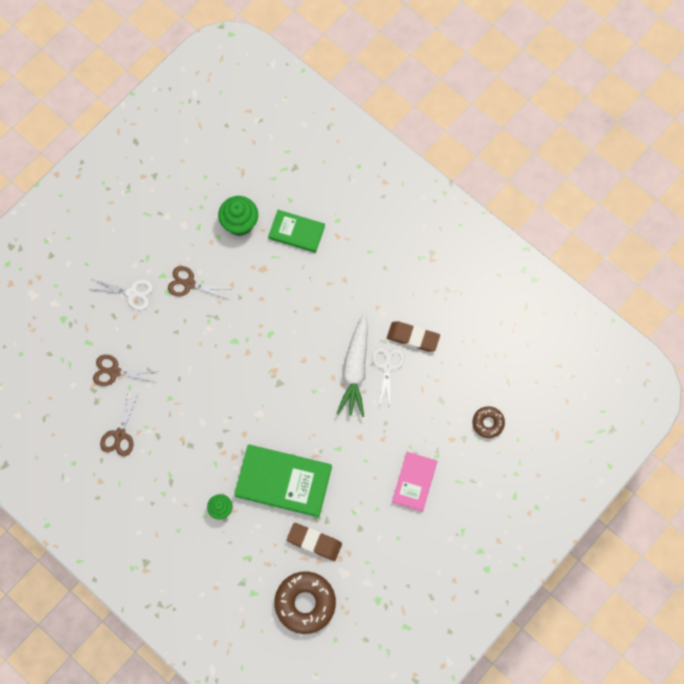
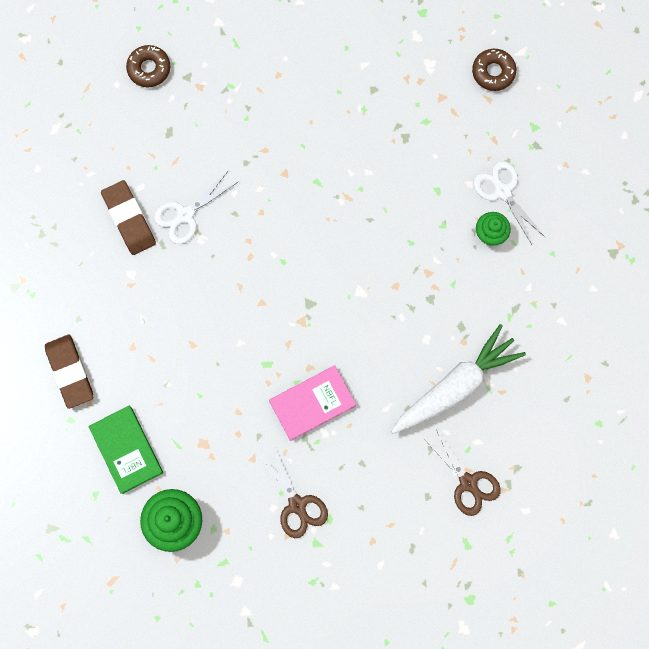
camera: 135 degrees left, 5 degrees up
(120, 435) = (524, 407): brown scissors -> none
(132, 293) = (368, 555): white scissors -> white scissors (502, 191)
(283, 481) = (402, 202): green book -> none
(305, 603) = (493, 72): brown donut -> brown donut, size x0.55
(314, 542) = (430, 117): brown eraser -> brown eraser (70, 372)
(355, 369) = (219, 243): white carrot -> white carrot (456, 386)
(414, 482) = (277, 82): pink book -> pink book (312, 403)

